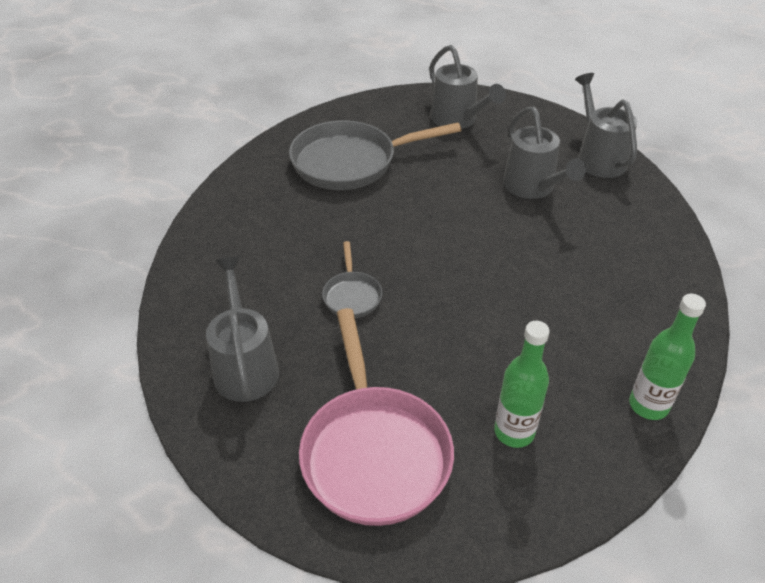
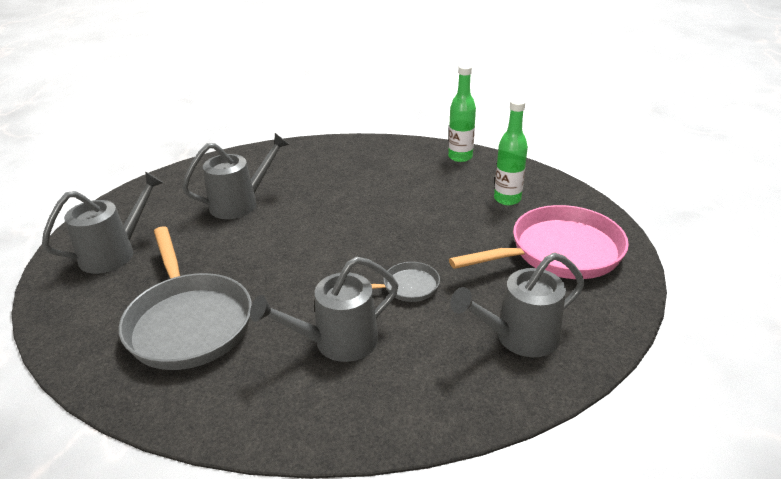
camera: 100 degrees left, 10 degrees down
(598, 157) = (196, 175): grey watering can -> grey watering can (336, 342)

